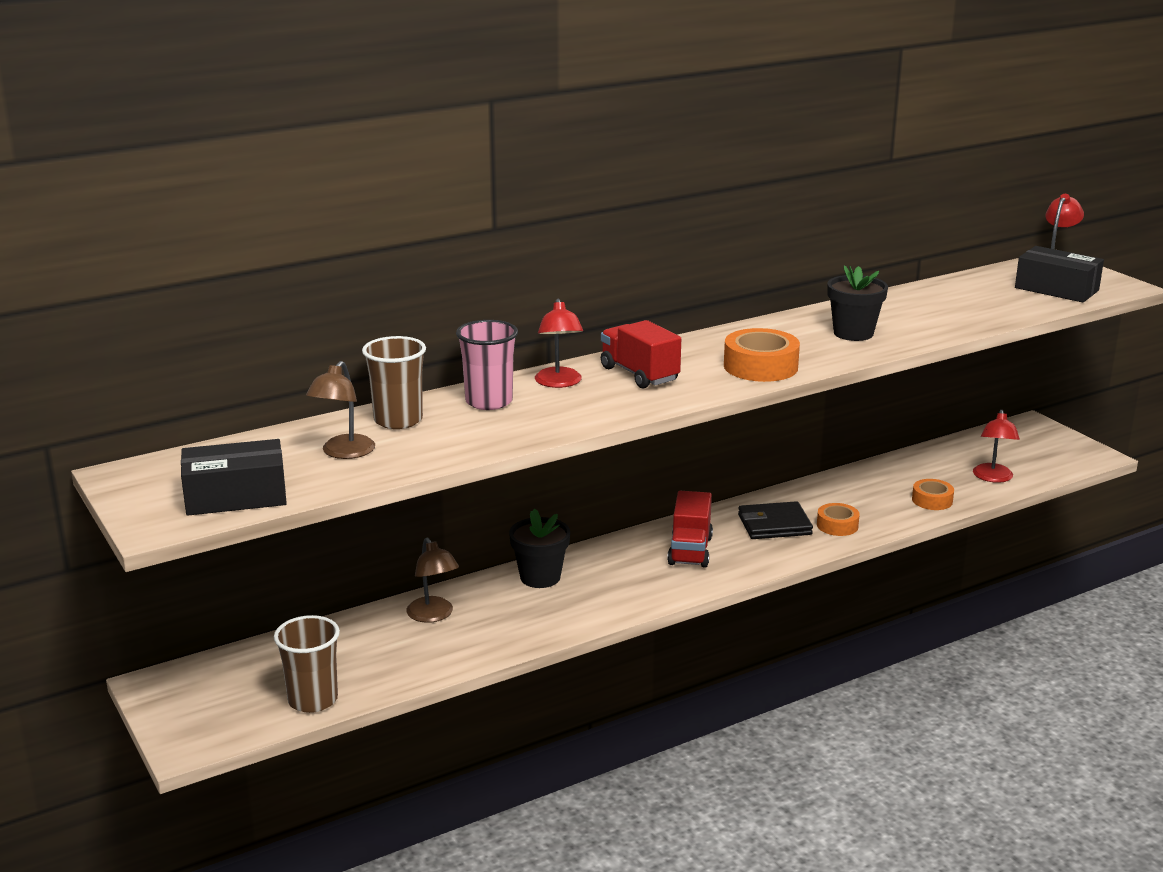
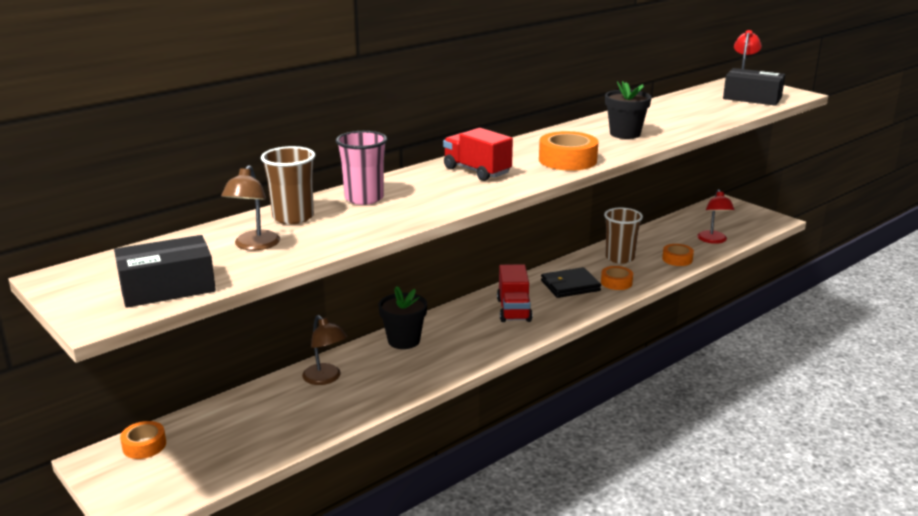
camera: 10 degrees left, 0 degrees up
(209, 673) = (144, 445): none -> orange tape
(313, 700) = (240, 459): brown cup -> brown cup (619, 258)
(559, 383) = (415, 181): red lamp -> none

